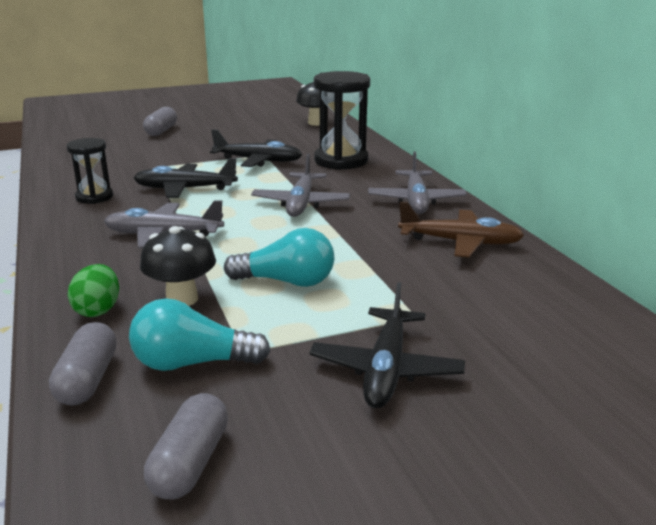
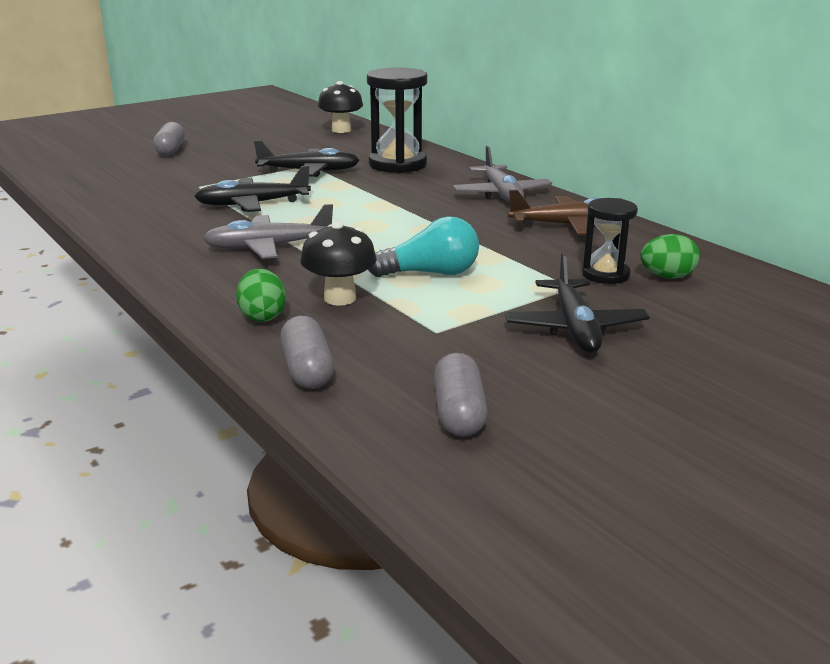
camera: 15 degrees left, 0 degrees up
(94, 197) = (157, 220): black hourglass -> black hourglass (605, 275)
(192, 363) = (396, 345): turquoise light bulb -> none
(301, 203) = (388, 206): grey plane -> none
(527, 317) = (667, 277): none -> green egg

